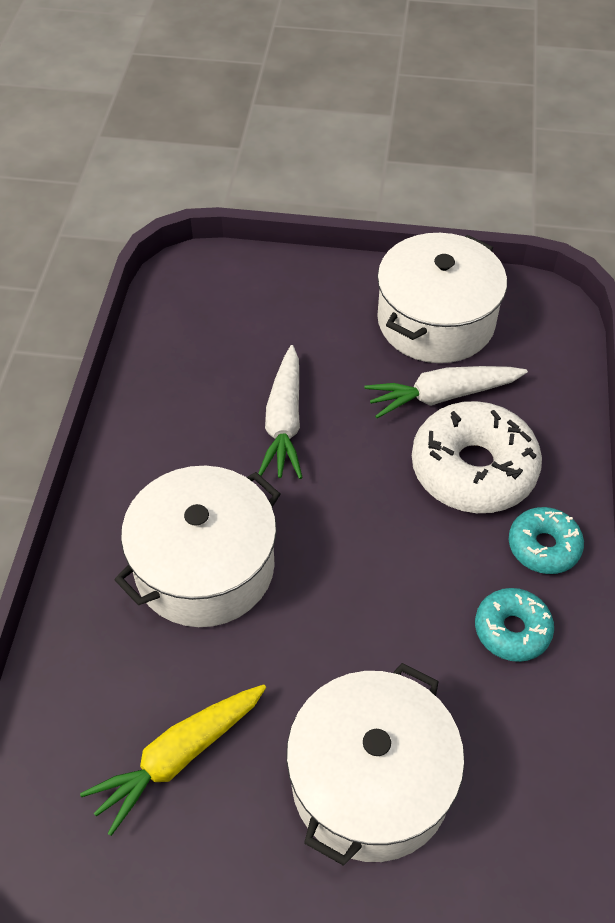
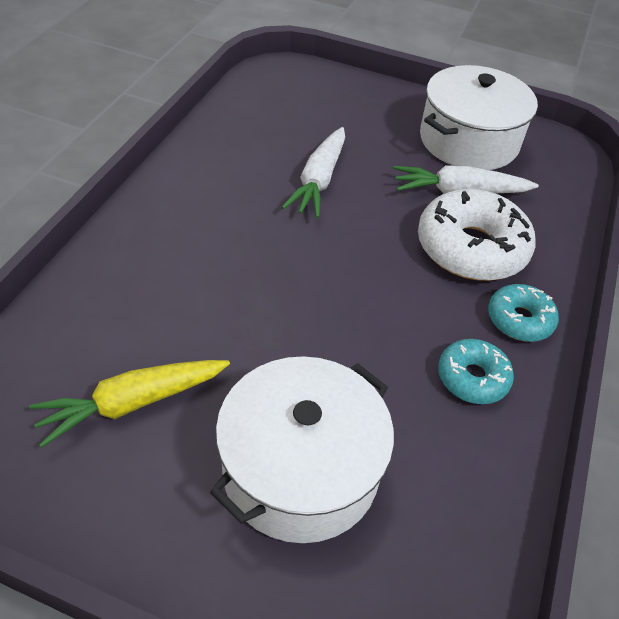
camera: 10 degrees right, 5 degrees down
(204, 566) = (213, 265): white pot -> none

